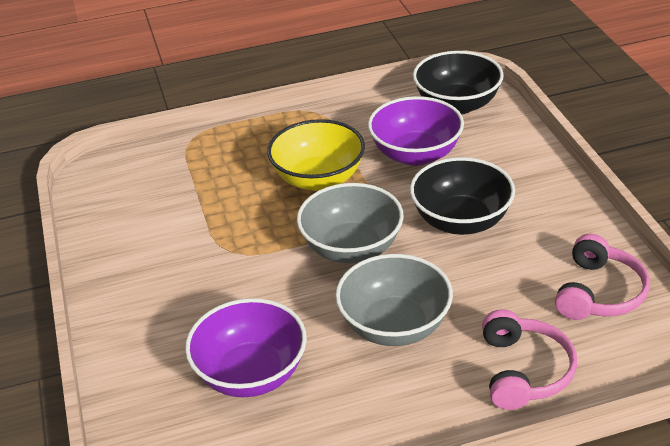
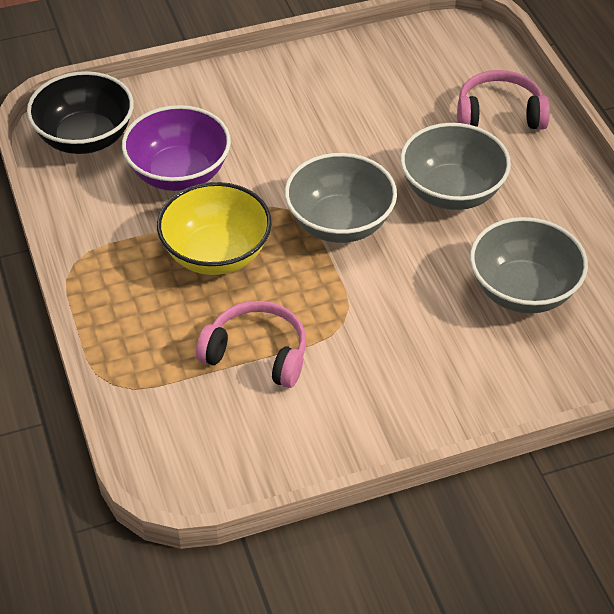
camera: 95 degrees left, 10 degrees up
(251, 374) = (523, 290): purple bowl -> grey bowl
(461, 221) = (299, 143): black bowl -> none
(599, 293) = (402, 63): pink headphones -> pink headphones (257, 354)

